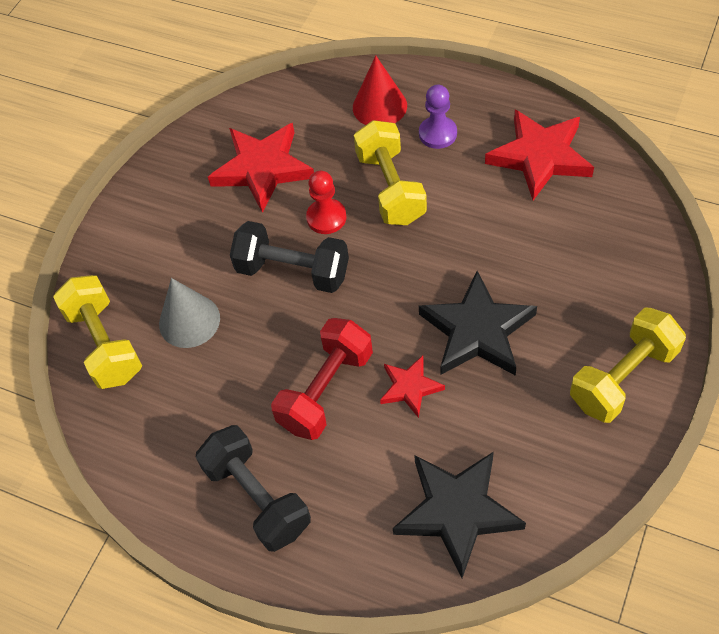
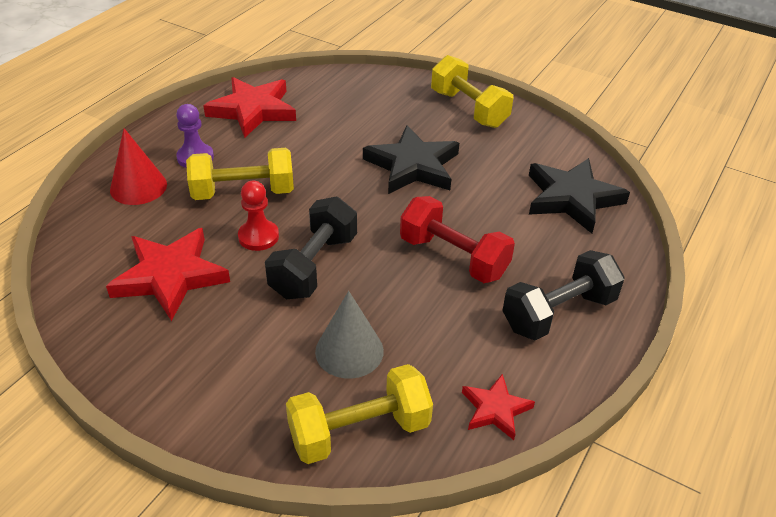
camera: 90 degrees left, 15 degrees down
(410, 387) = (459, 208): red star -> red star (495, 409)

